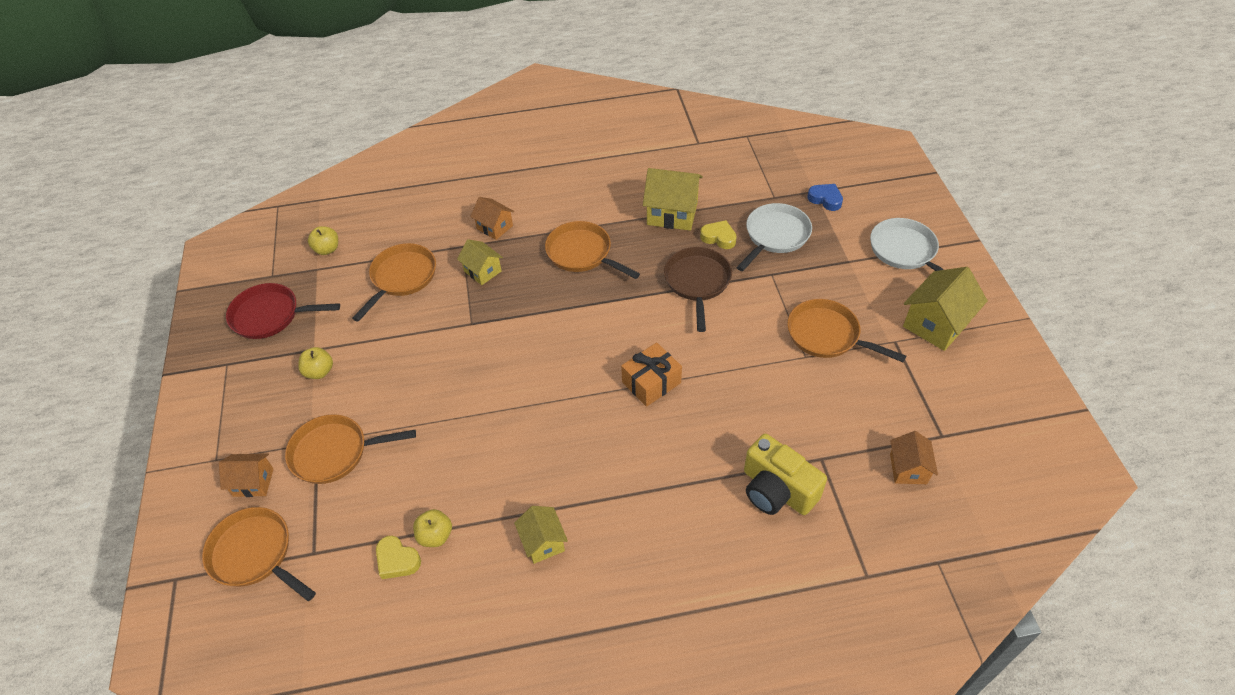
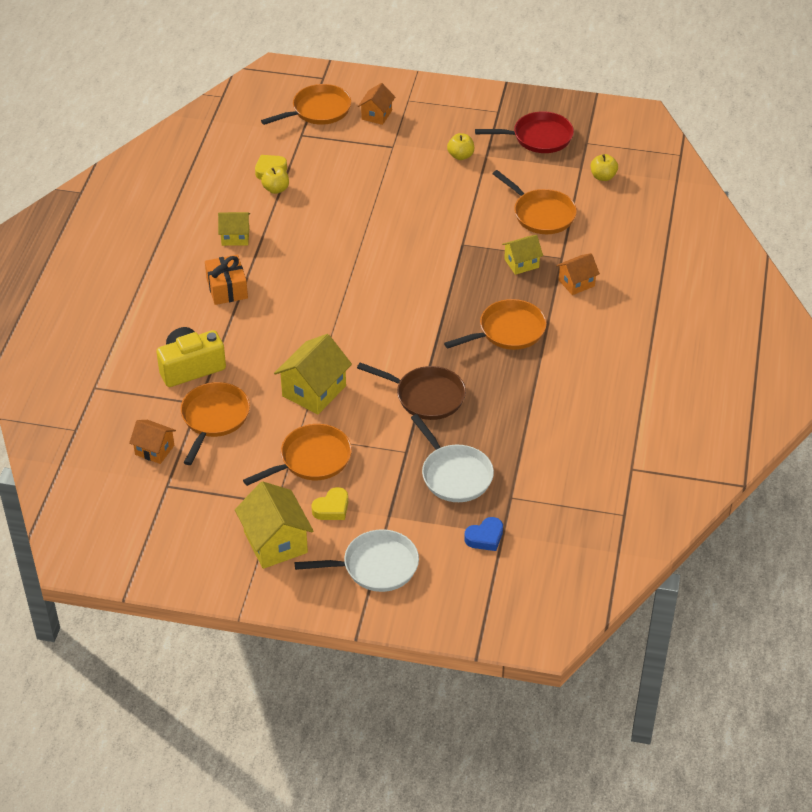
camera: 110 degrees right, 5 degrees down
(270, 315) = (538, 137): red pan -> red pan turned 60 degrees clockwise
(335, 452) = (377, 154): orange pan -> orange pan (214, 418)
(651, 382) = (333, 331): orange gift -> orange gift (227, 288)
(672, 213) = (528, 410): yellow house -> yellow house (314, 391)
(719, 237) = (476, 432): yellow heart -> yellow heart (332, 508)

